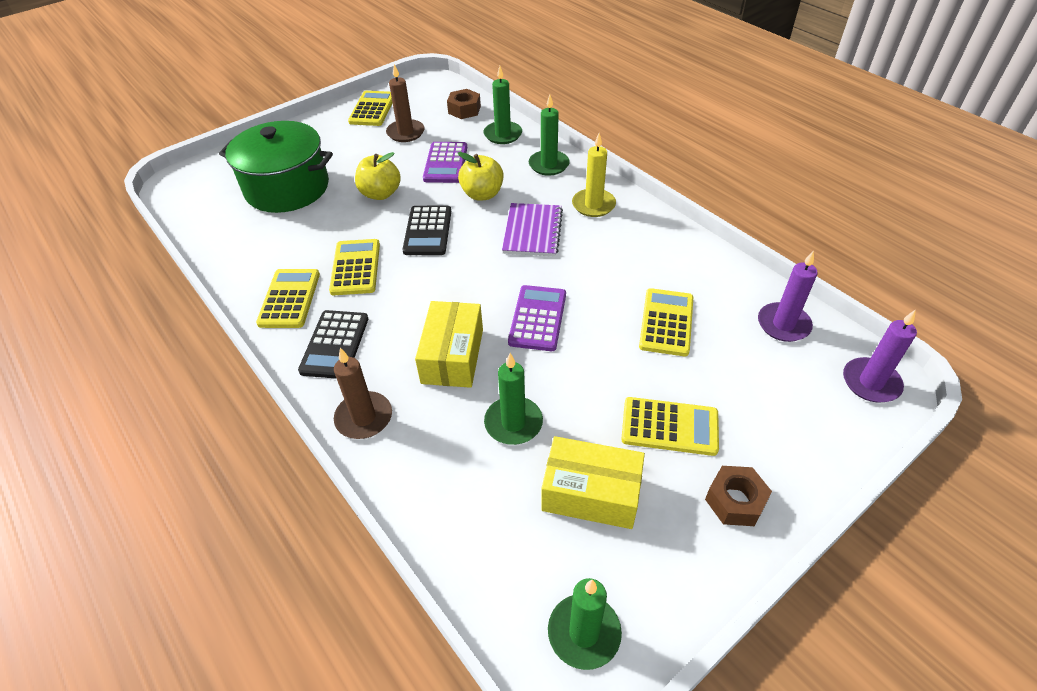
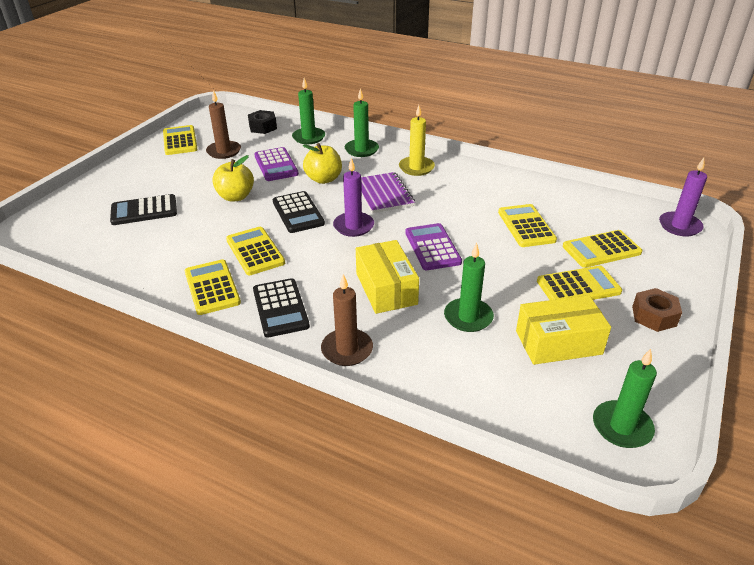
camera: 25 degrees left, 10 degrees down
(287, 188) = (144, 211): green pot -> black calculator
(464, 110) = (263, 127): brown nut -> black nut
(737, 384) = (601, 250): none -> yellow calculator
(783, 324) = (602, 208): purple candle -> purple candle (353, 226)

